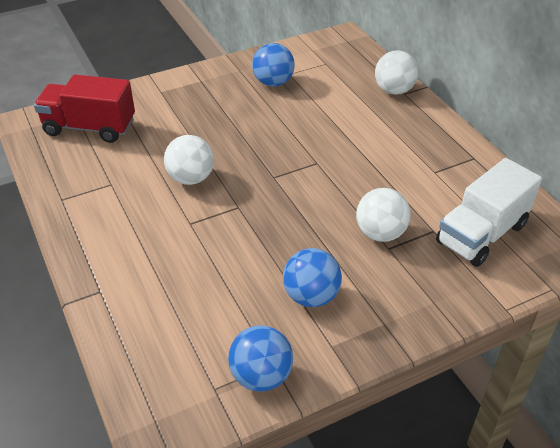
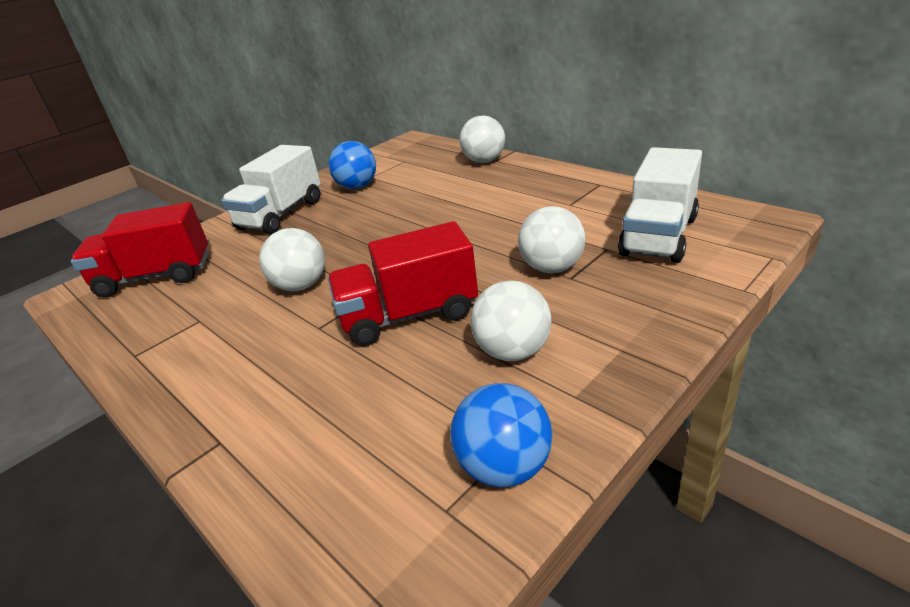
camera: 15 degrees left, 10 degrees down
(201, 93) = (281, 215): none -> white truck
(256, 237) = (409, 315): none -> red truck
(311, 296) = (513, 351): blue ball -> white ball

